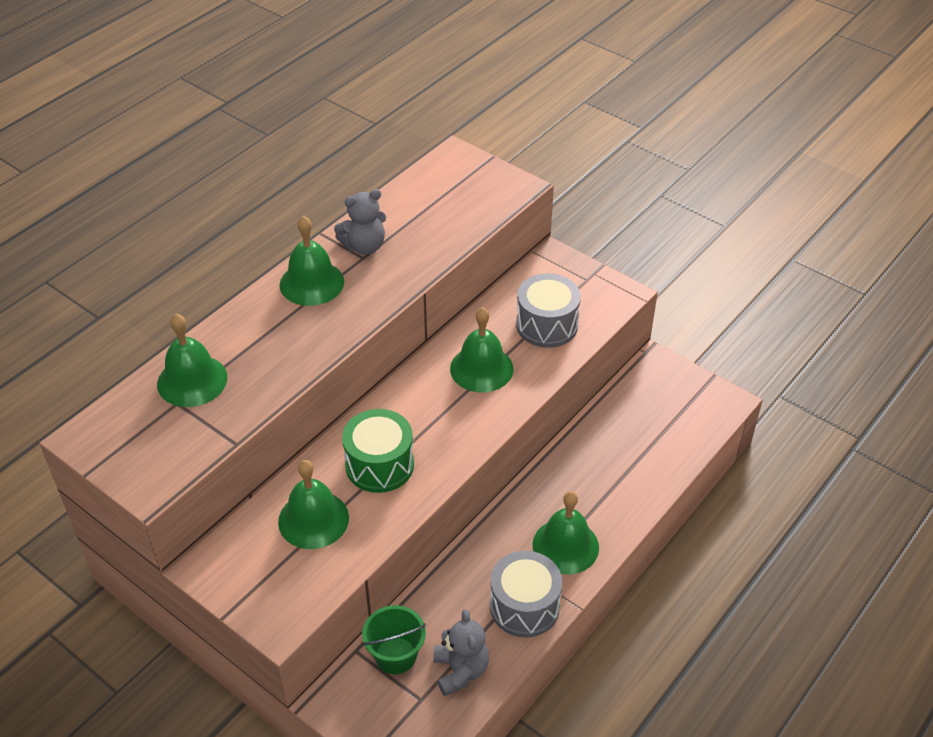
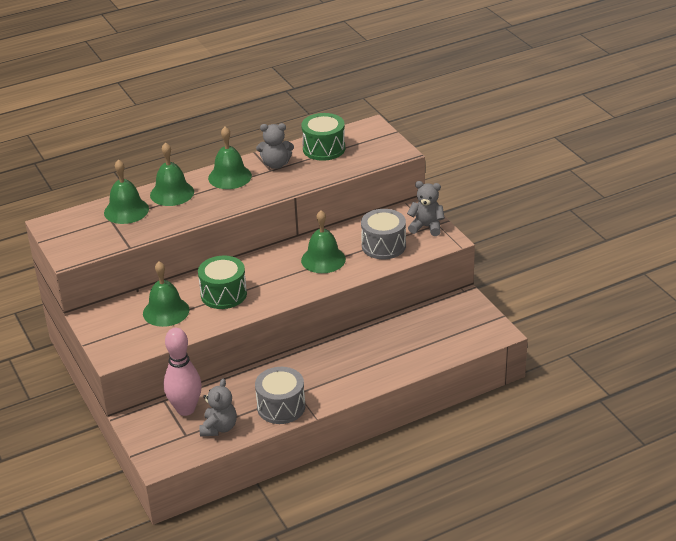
camera: 25 degrees right, 10 degrees down
(395, 655) = (185, 409): green bucket -> pink bowling pin
(414, 205) = (324, 148): none -> green drum
(565, 546) = (330, 383): green bell -> green bell (172, 193)
(582, 281) = (426, 227): none -> grey teddy bear

